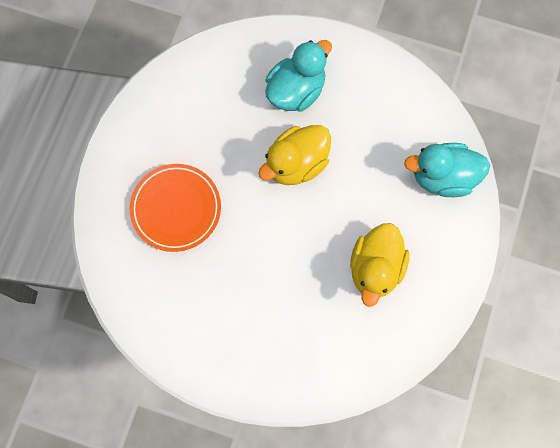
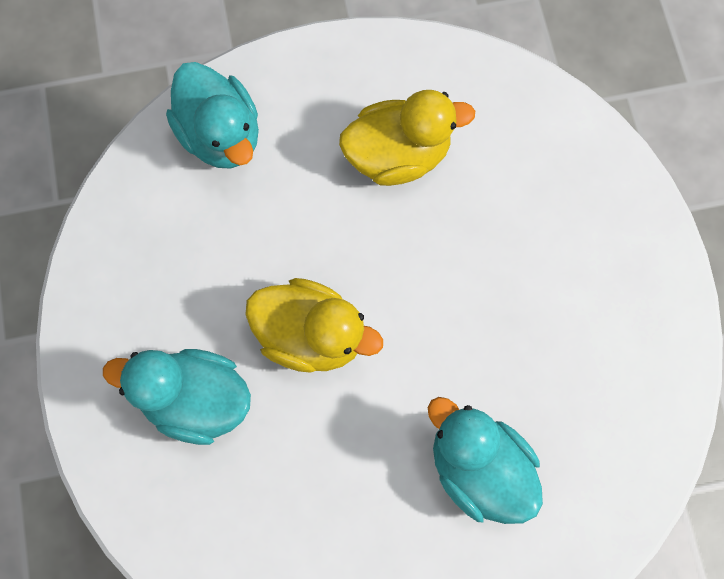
camera: 120 degrees left, 0 degrees up
(176, 209) = (478, 467): orange plate -> turquoise duck

